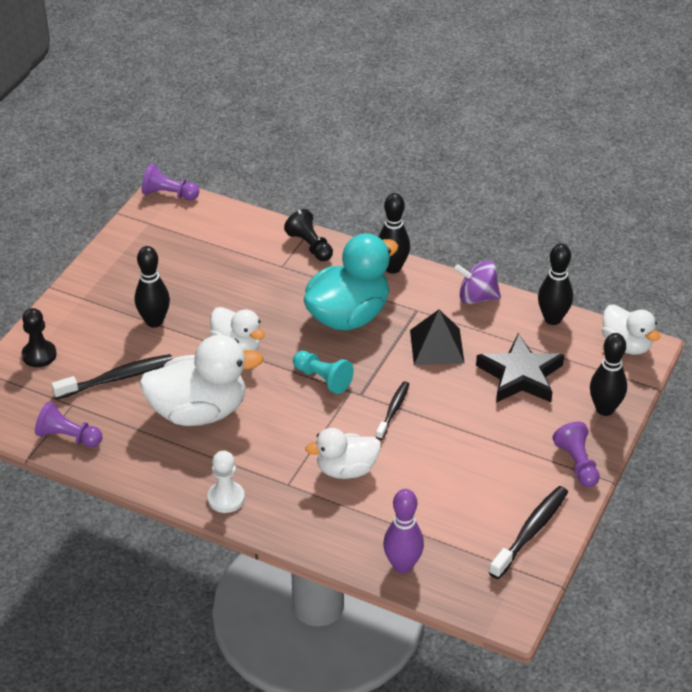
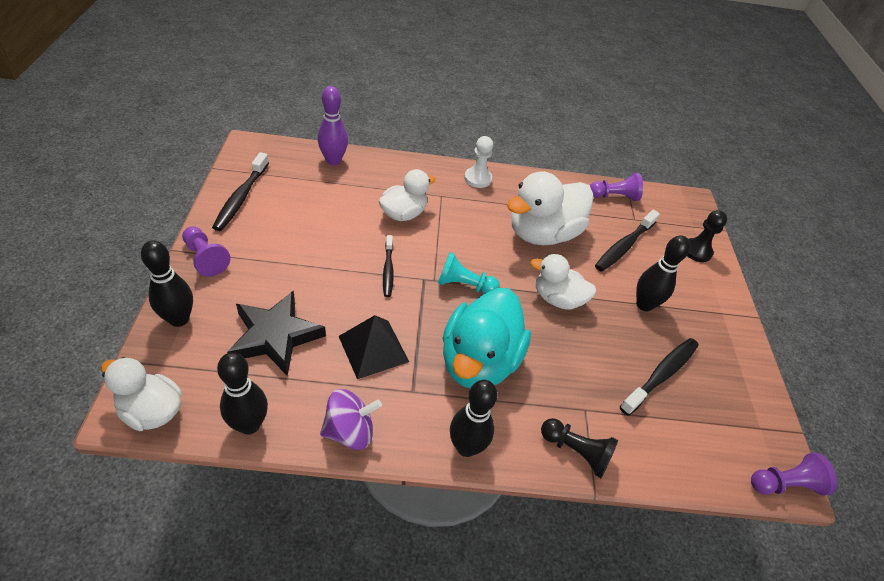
camera: 150 degrees right, 5 degrees up
(195, 270) = (661, 375): none -> black toothbrush

